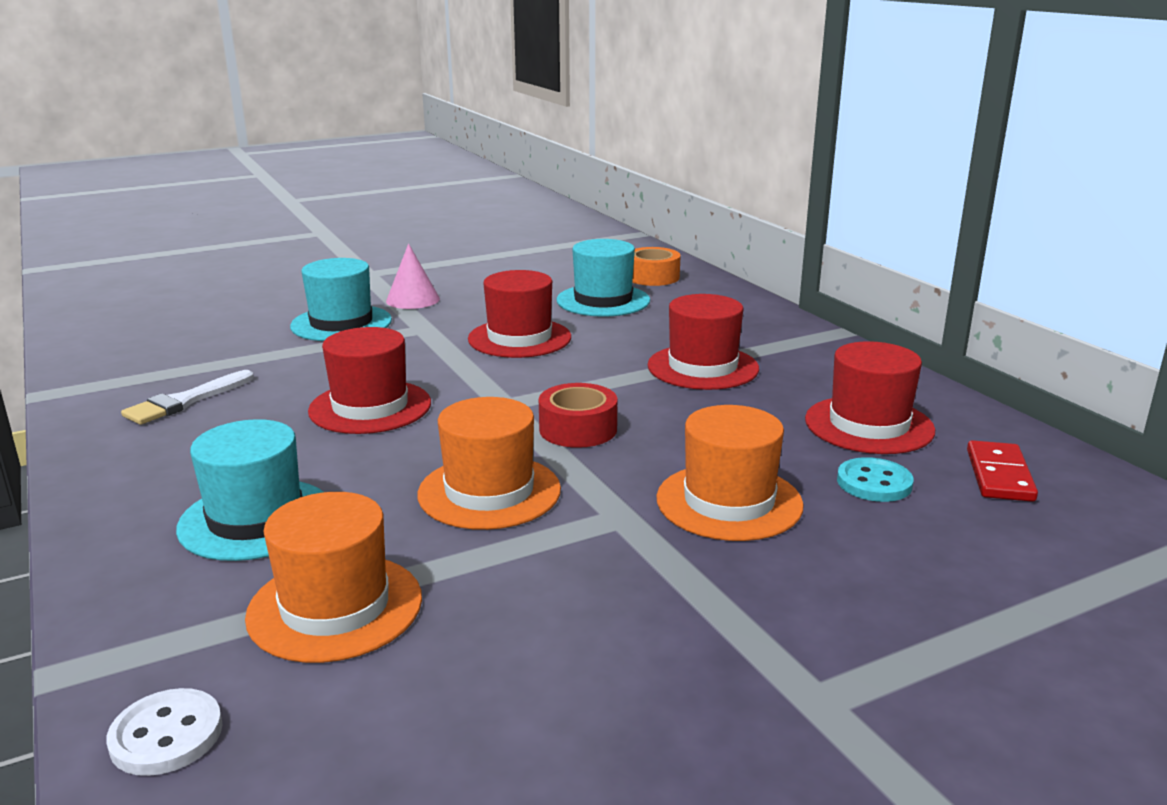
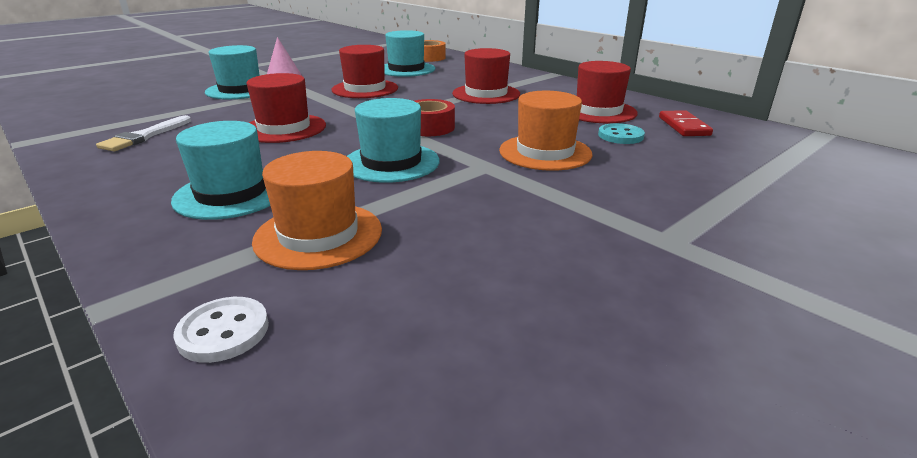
camera: 15 degrees left, 5 degrees up
(489, 492) = (391, 162): orange hat -> turquoise hat

